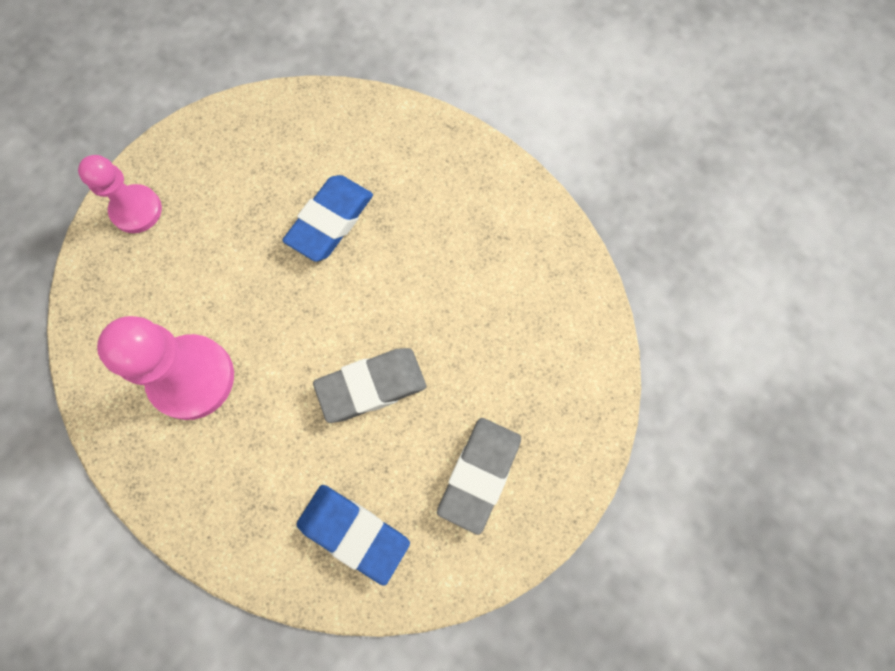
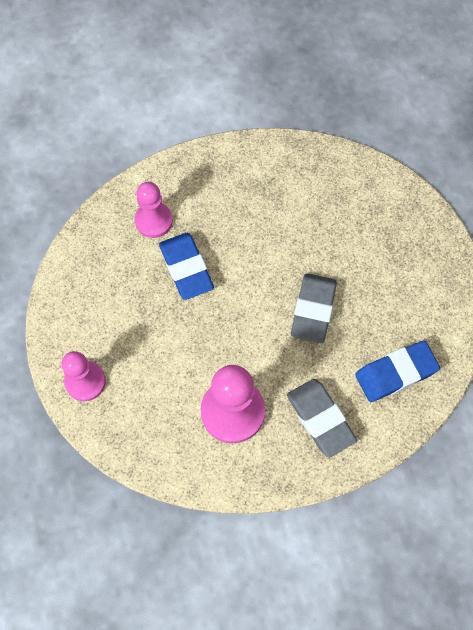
camera: 55 degrees left, 5 degrees down
(364, 153) = (153, 221): none -> pink pawn
(479, 474) = (407, 284): grey eraser -> grey eraser (320, 419)

